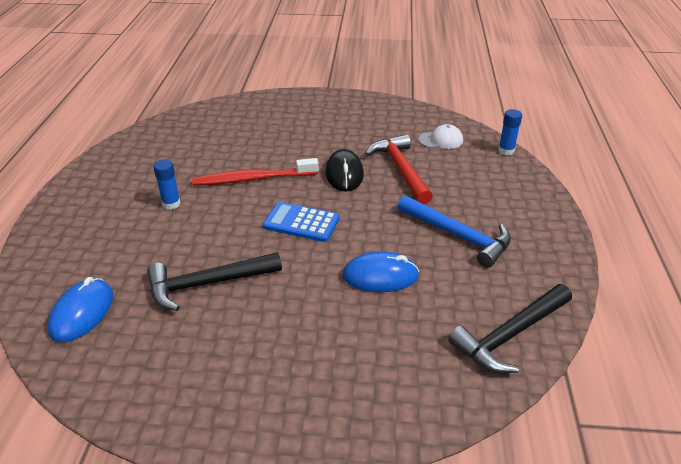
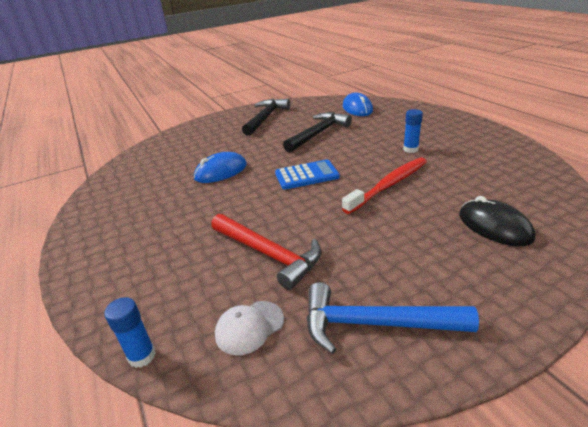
camera: 150 degrees right, 5 degrees down
(344, 174) = (320, 223): black mouse -> black mouse (494, 226)
(458, 236) = (175, 216): blue hammer -> blue hammer (375, 324)
(510, 335) = (122, 177): black hammer -> black hammer (265, 118)

